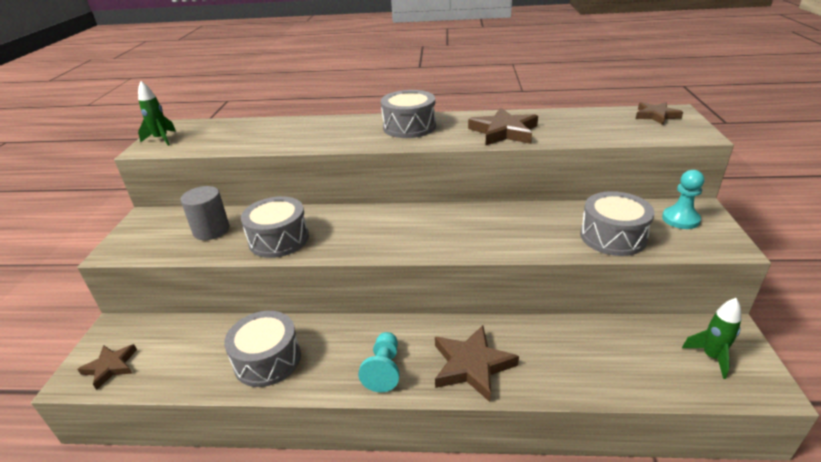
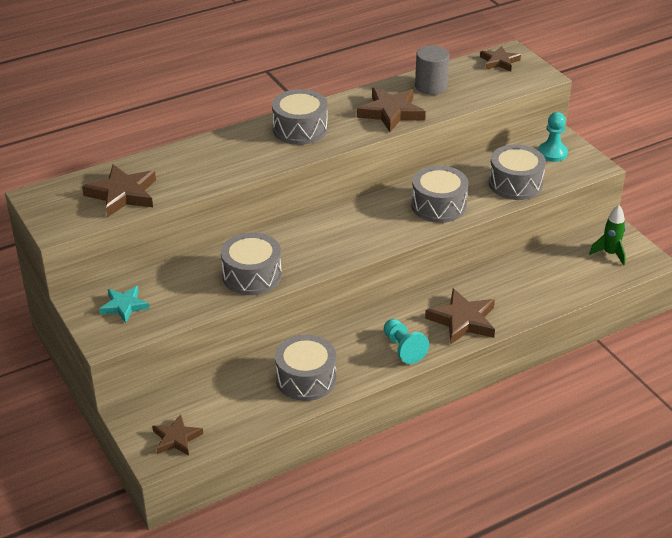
camera: 35 degrees left, 5 degrees up
(161, 139) = (56, 214): green rocket -> none
(164, 229) = (124, 306): none -> turquoise star
(211, 230) = (174, 290): grey cylinder -> grey cylinder (431, 86)
(220, 138) = (122, 194): none -> brown star
(509, 233) = (438, 206): none -> grey drum

